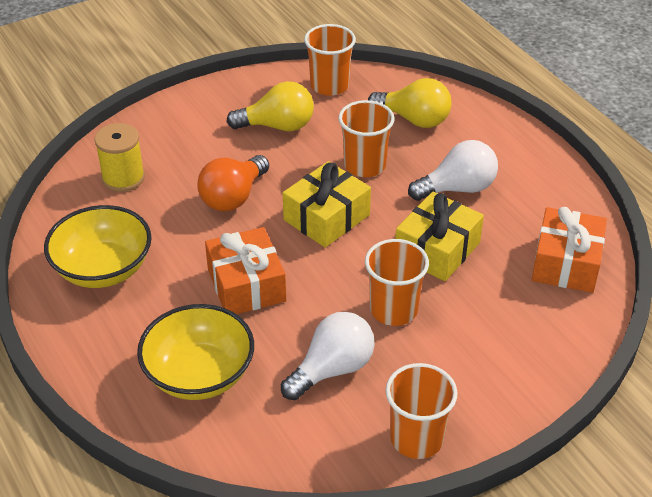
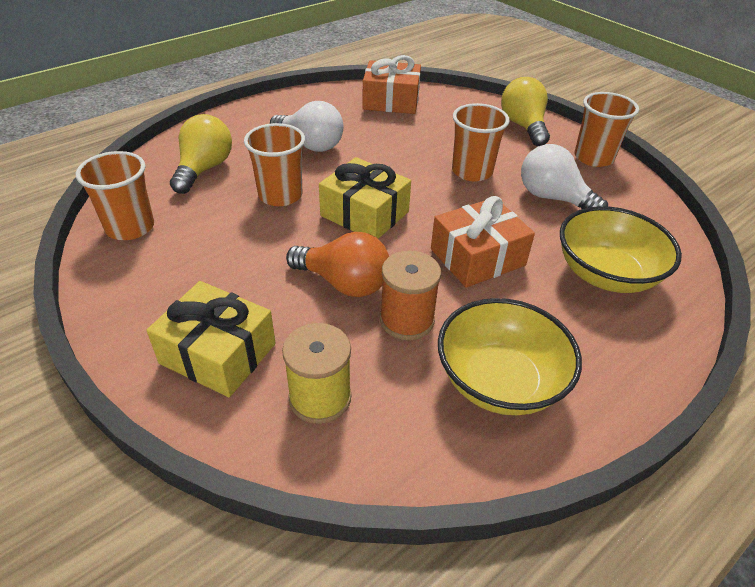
camera: 100 degrees left, 0 degrees up
(181, 228) = (406, 320): none -> orange spool
(277, 126) = (208, 261): yellow light bulb -> yellow light bulb (523, 126)
(437, 249) = (392, 153): yellow gift -> yellow gift (218, 353)
(457, 188) = (310, 144): white light bulb -> white light bulb turned 150 degrees clockwise

